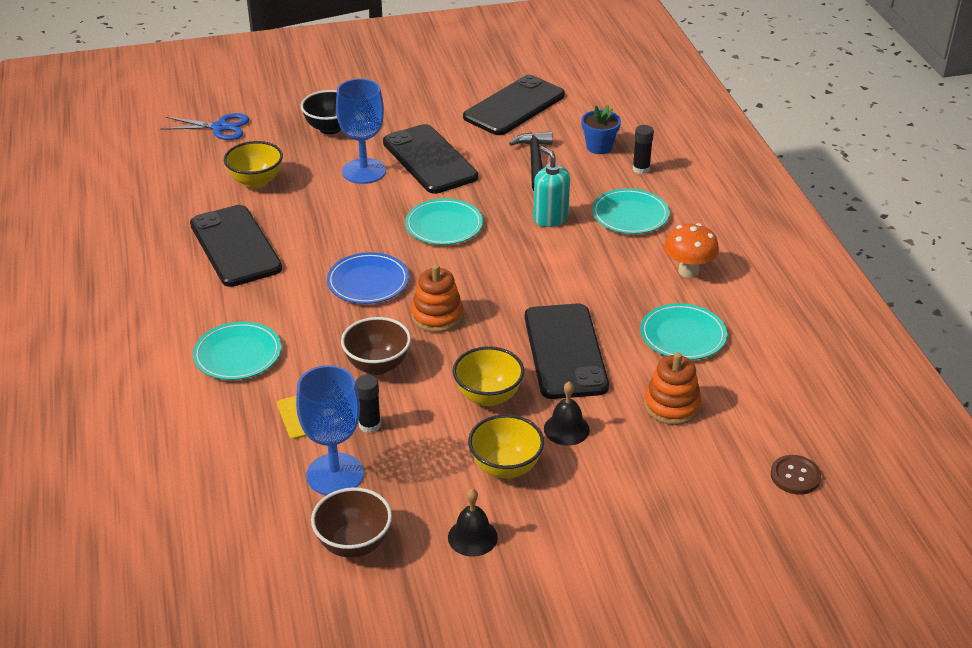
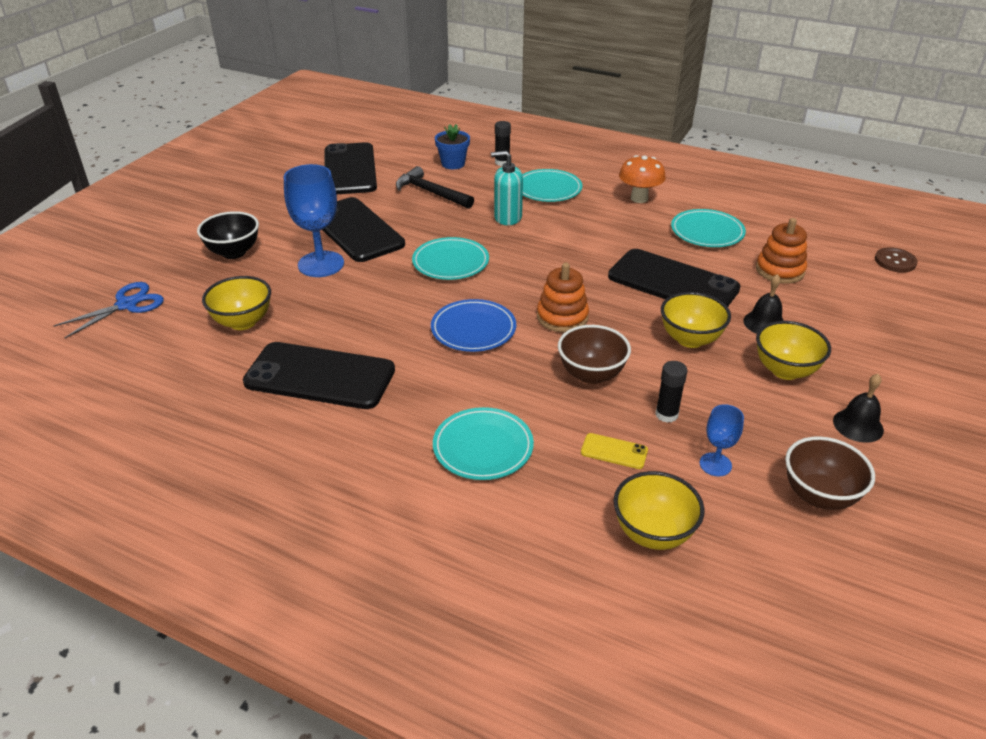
camera: 50 degrees left, 0 degrees up
(227, 473) = (653, 533): none -> yellow bowl
(335, 474) = (715, 464): blue goblet -> blue goblet, size x0.52
(429, 160) = (356, 230): black phone -> black phone turned 45 degrees clockwise

